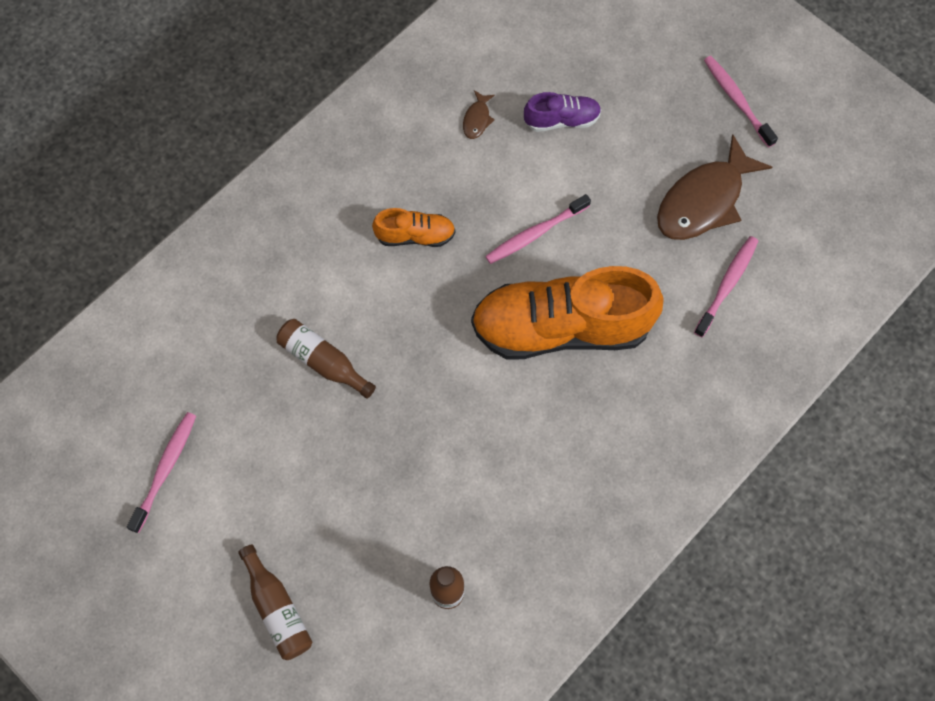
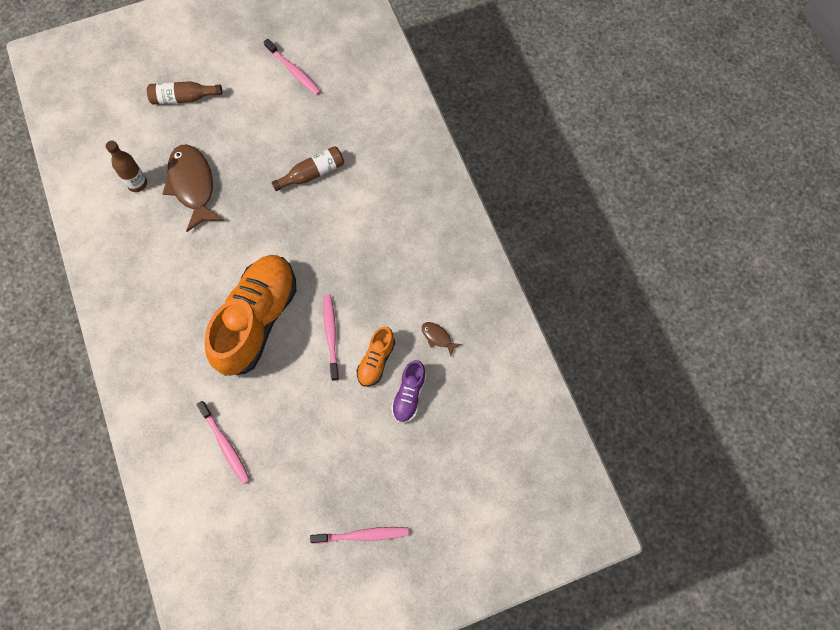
camera: 115 degrees right, 0 degrees up
(415, 235) = (369, 260): orange shoe -> orange shoe (376, 361)
(704, 200) = (295, 464): brown fish -> brown fish (192, 185)

